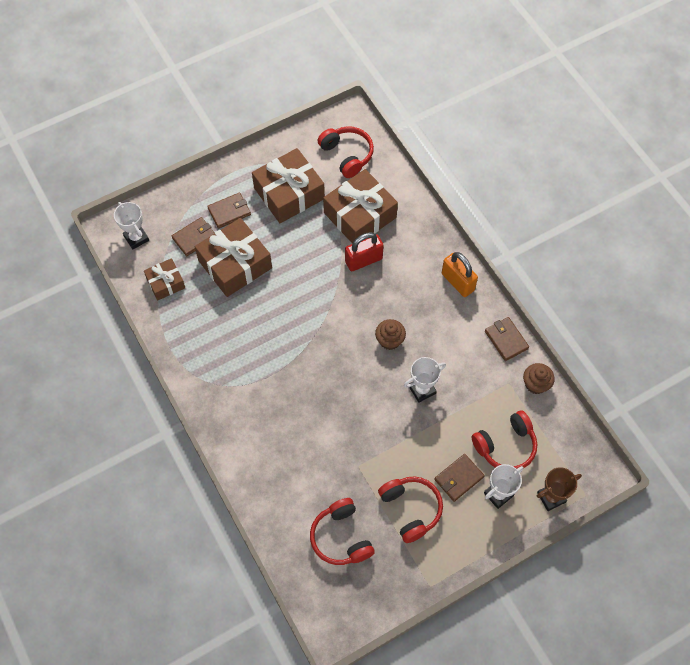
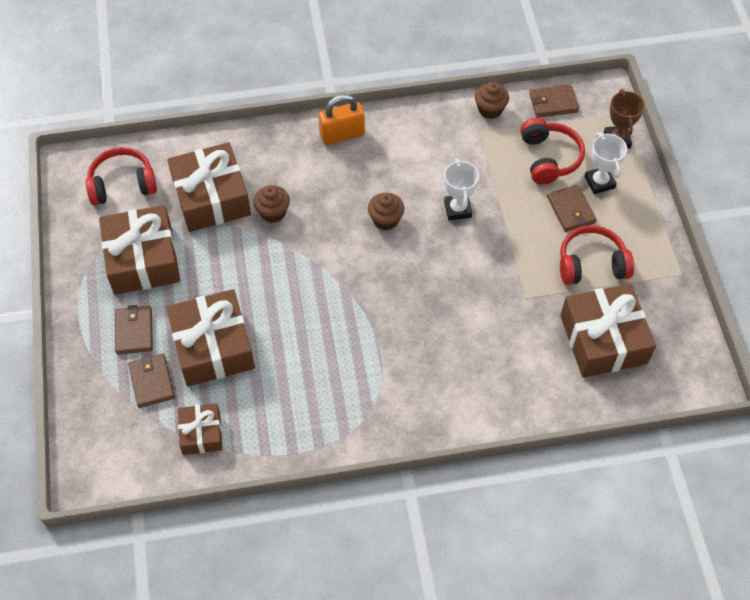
camera: 70 degrees left, 5 degrees down
(136, 238) = (117, 451): white trophy -> none
(341, 537) = (603, 339): red headphones -> brown gift
(363, 260) = (273, 212): red padlock -> brown cupcake
(506, 340) = (429, 117): brown wallet -> brown wallet (553, 103)

